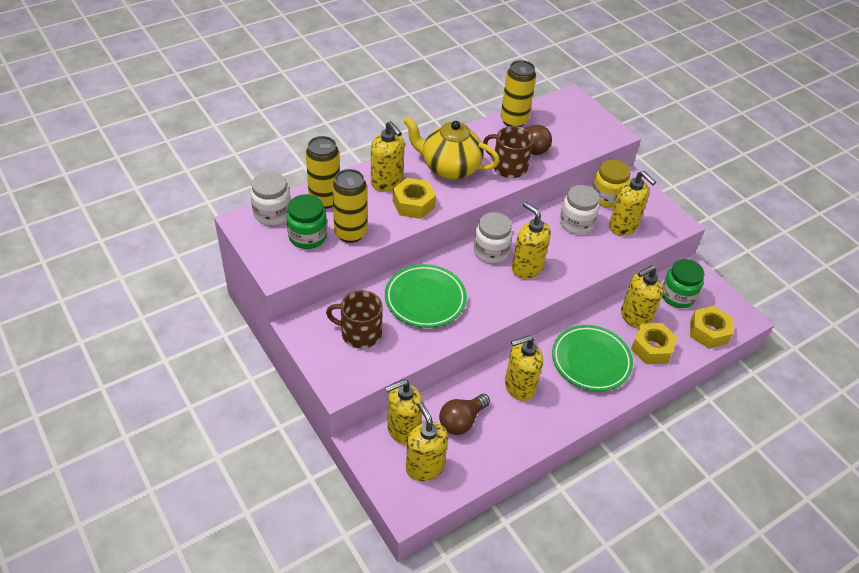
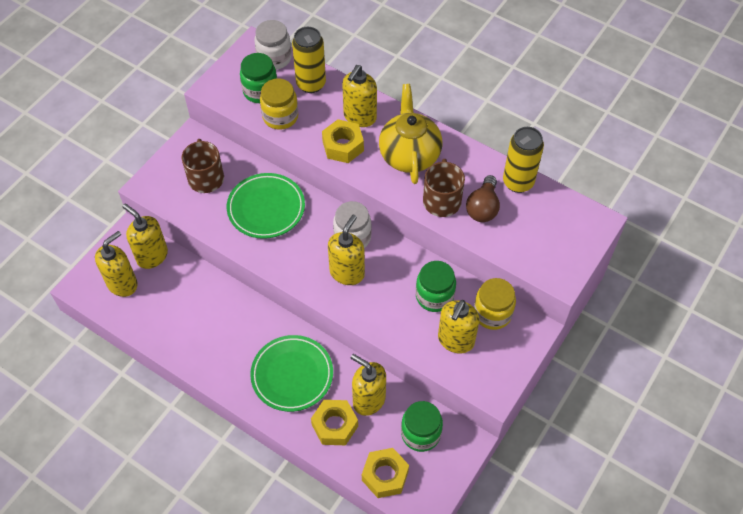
camera: 70 degrees right, 10 degrees up
(350, 233) = (280, 117): yellow can -> yellow jar
(461, 421) = (178, 294): brown light bulb -> none
(519, 387) = (234, 325): yellow soap dispenser -> none
(576, 223) = (434, 296): white jar -> green jar

